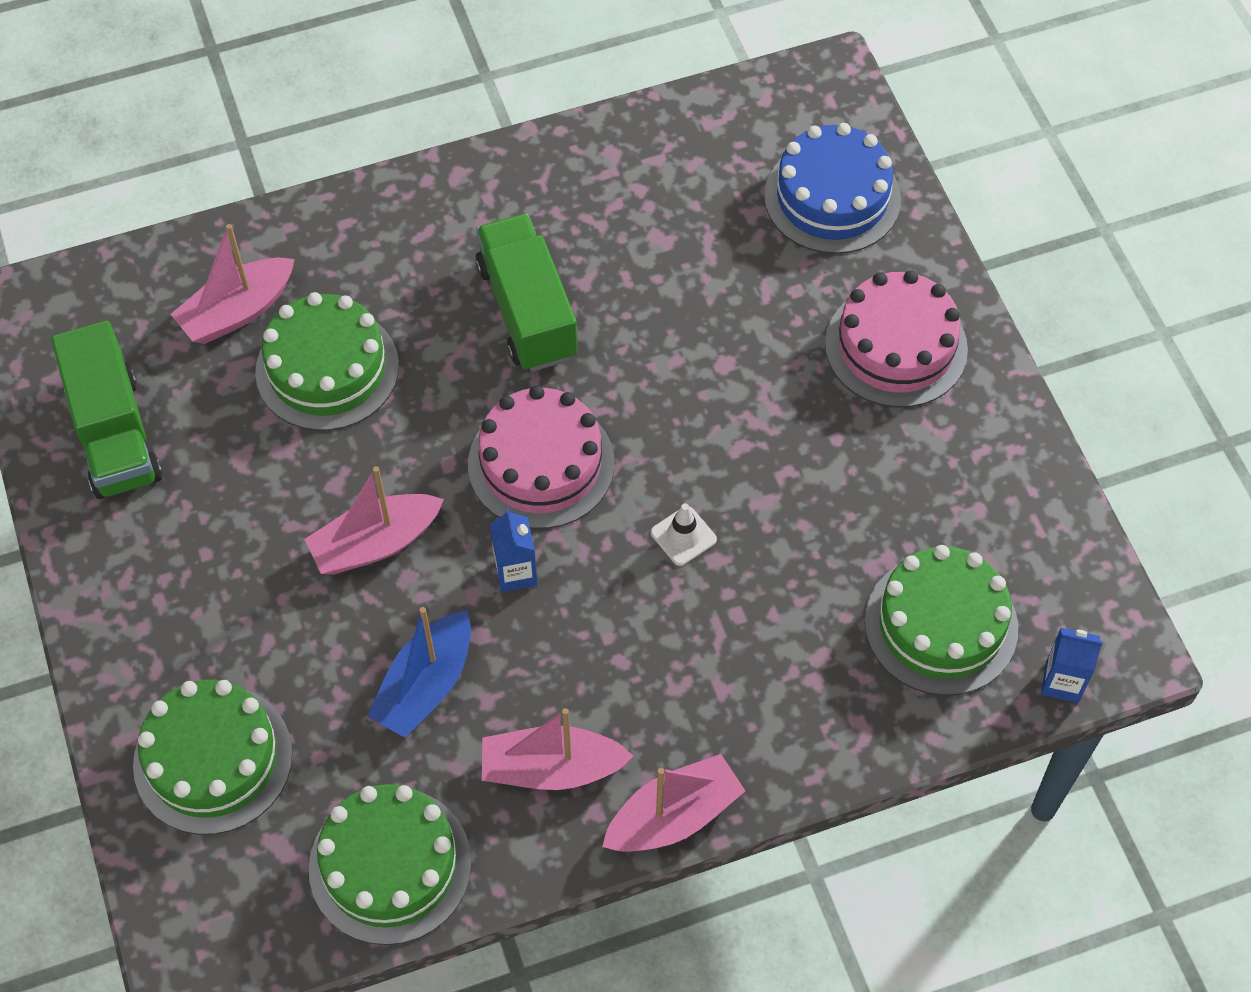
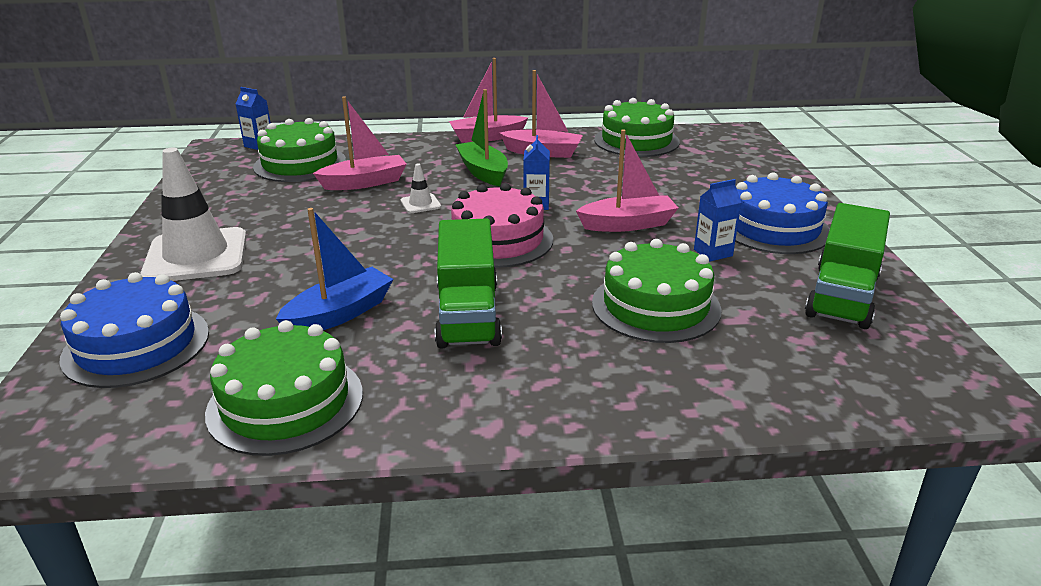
camera: 165 degrees left, 30 degrees down
(115, 434) = (842, 295): green truck -> green truck turned 150 degrees counterclockwise
(172, 578) = (774, 228): none -> blue cake
(213, 759) = (735, 172): green cake -> green cake (285, 402)
(237, 311) = (742, 353): pink boat -> pink boat (365, 183)
(260, 495) = (713, 253): none -> blue carton
(425, 685) = (606, 178): blue boat -> blue boat (340, 314)
(629, 664) = (483, 172): none -> green boat
(896, 346) = (196, 256): pink cake -> white traffic cone

